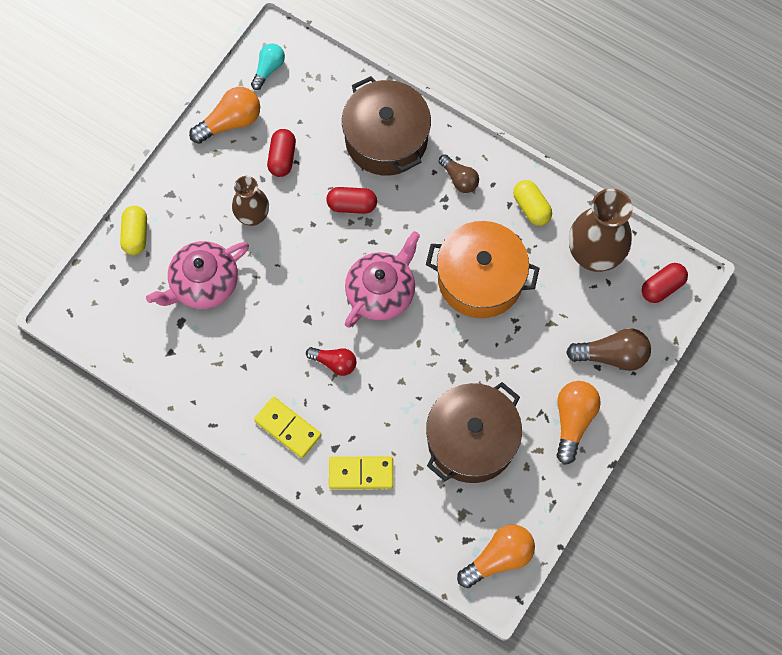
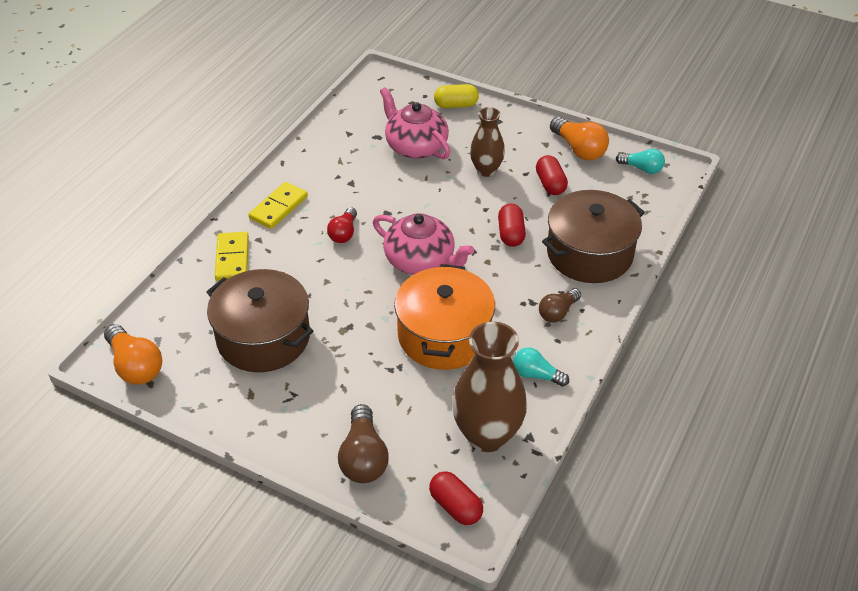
camera: 85 degrees right, 25 degrees down
(282, 158) = (550, 184): red capsule -> red capsule turned 75 degrees clockwise
(531, 207) = (536, 375): yellow capsule -> turquoise light bulb
(573, 421) = (284, 423): orange light bulb -> none

